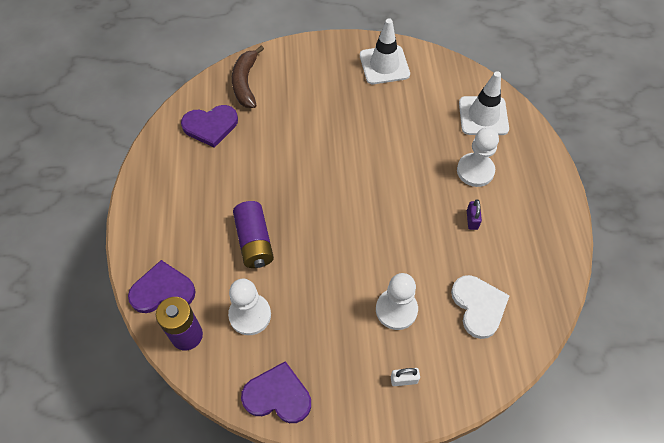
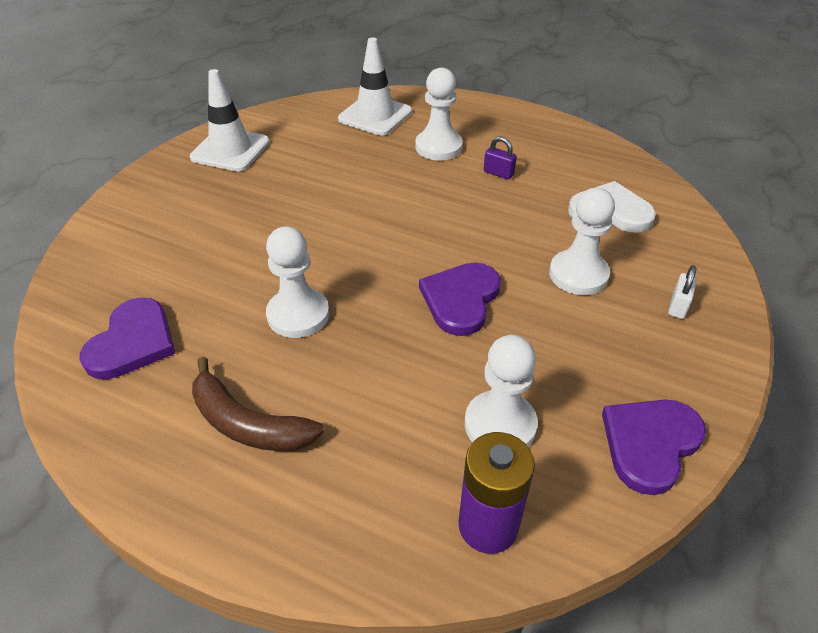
camera: 60 degrees left, 15 degrees down
(162, 290) = (381, 529): purple heart -> purple heart (461, 299)
(245, 83) = (104, 275): brown banana -> brown banana (248, 424)
(254, 241) = (380, 370): purple battery -> none
(270, 183) = (298, 315): none -> white pawn

